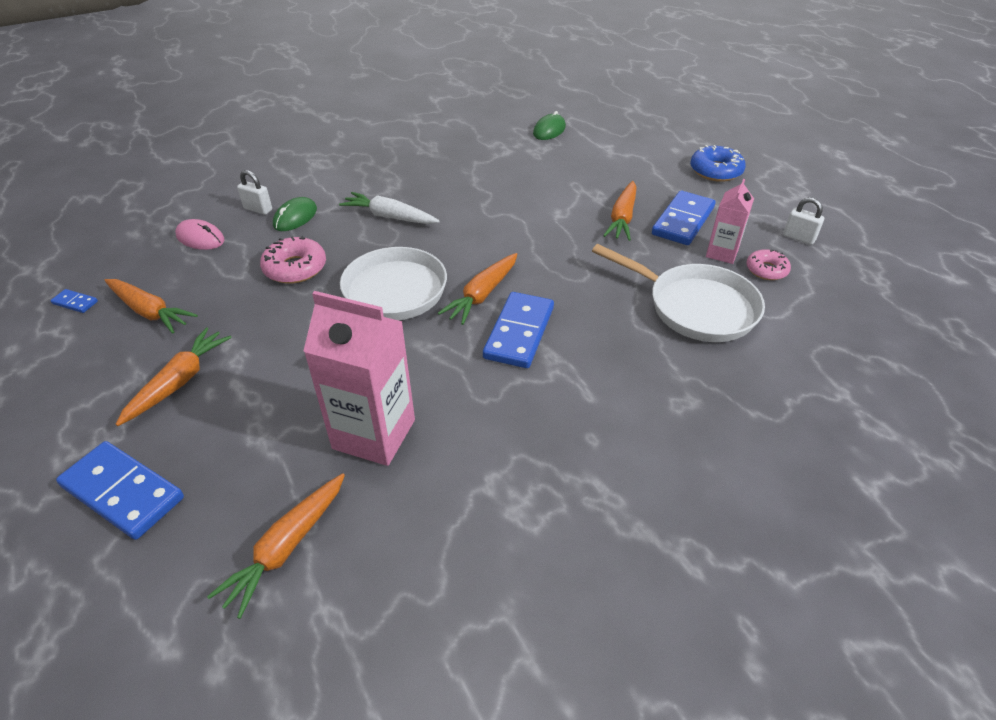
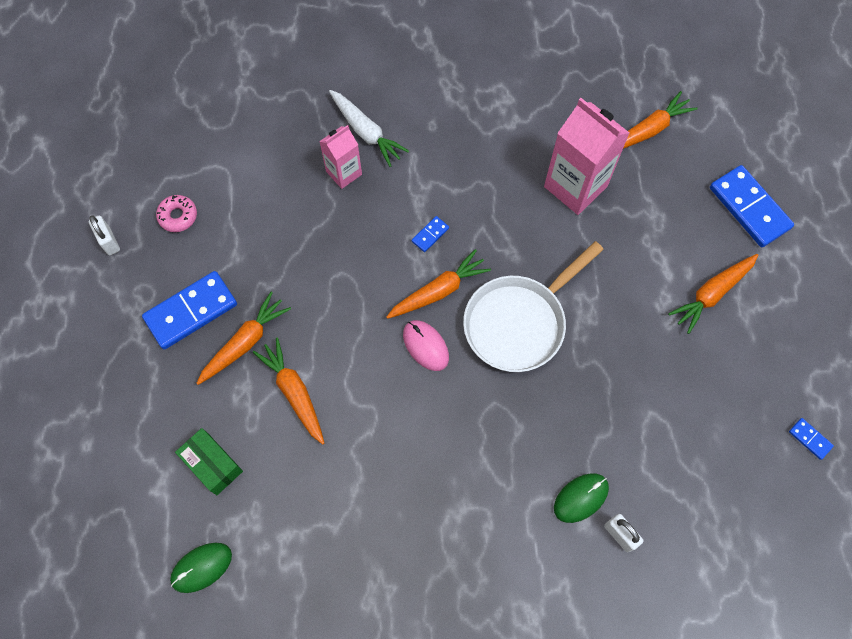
camera: 155 degrees left, 25 degrees up
(149, 311) = (739, 395): orange carrot -> orange carrot (294, 393)
(200, 238) = (688, 501): pink mouse -> pink mouse (425, 346)
(295, 268) = (597, 403): pink donut -> none
(390, 217) = (479, 452): white carrot -> white carrot (366, 132)
(519, 333) = (430, 235): blue domino -> blue domino, size x0.45
(584, 163) = (213, 464): none -> green box
(695, 307) = (273, 202): white pan -> none
(715, 171) = (82, 380): blue donut -> none
(722, 253) = (195, 252): pink carton -> pink carton (344, 173)

